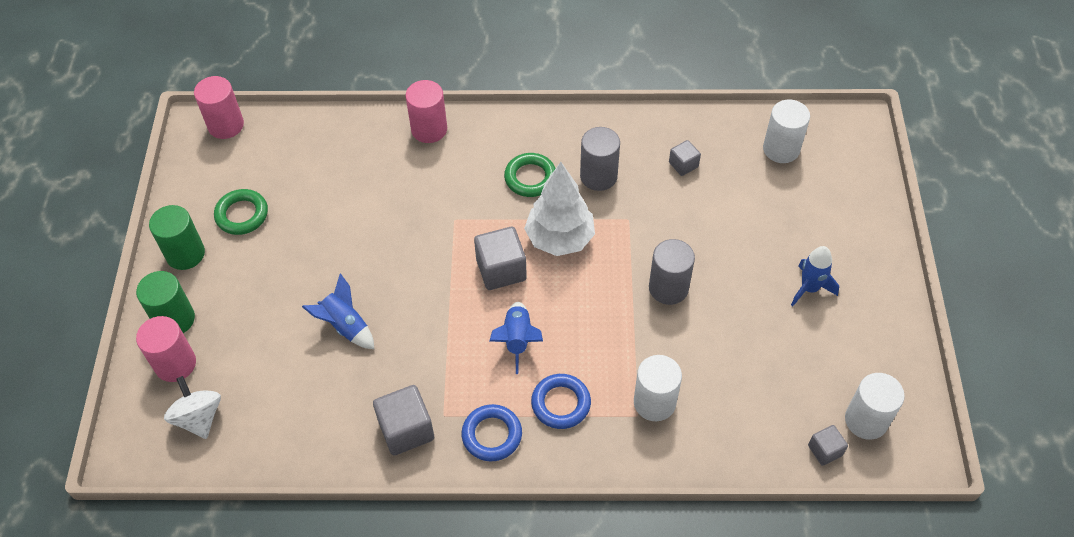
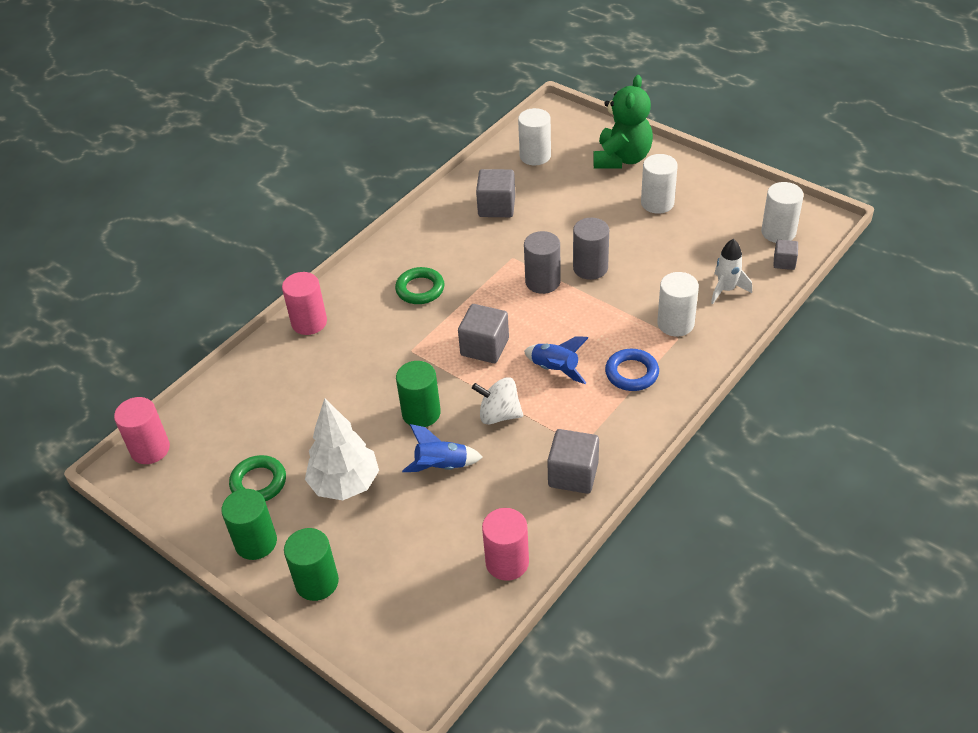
camera: 50 degrees left, 10 degrees down
(175, 364) = (364, 603): pink cylinder -> pink cylinder (507, 562)
(199, 417) = (435, 610): white spinning top -> white spinning top (499, 414)
(391, 273) = (421, 413): none -> green cylinder
(492, 435) = (623, 425): blue ring -> none
(559, 239) = (491, 301): white tree -> white tree (345, 484)
(598, 176) = (459, 253): grey cylinder -> grey cylinder (542, 282)
(683, 165) = (496, 207): grey cube -> grey cube, size x1.77
(739, 419) = (726, 289): none -> white rocket
(809, 288) = (657, 203): blue rocket -> white cylinder
(846, 220) = (622, 158): none -> green teddy bear

